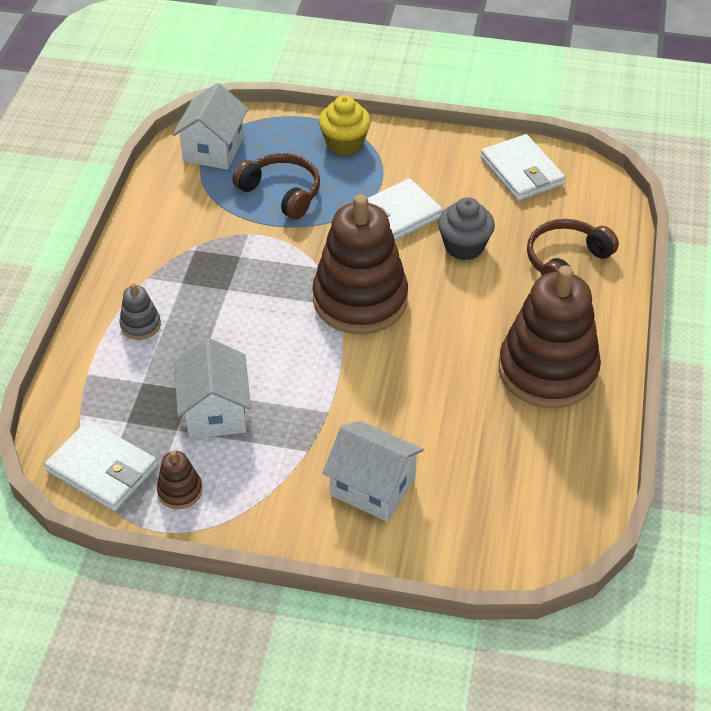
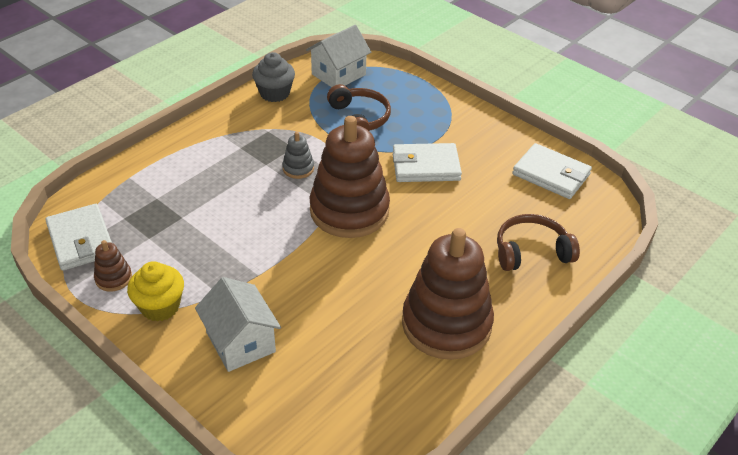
camera: 30 degrees right, 5 degrees down
(140, 325) = (190, 162): grey stacking toy -> grey stacking toy (298, 168)
(215, 411) = (184, 238): white house -> none
(344, 144) = (432, 105): yellow cupcake -> yellow cupcake (160, 306)
(464, 246) = (459, 207): grey cupcake -> grey cupcake (274, 93)
(521, 171) = (551, 174): white wallet -> white wallet turned 60 degrees counterclockwise

